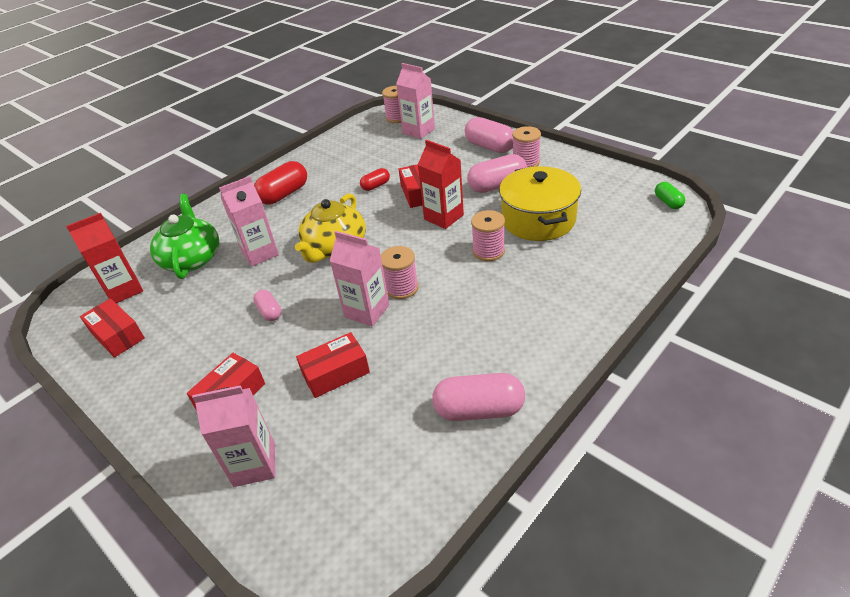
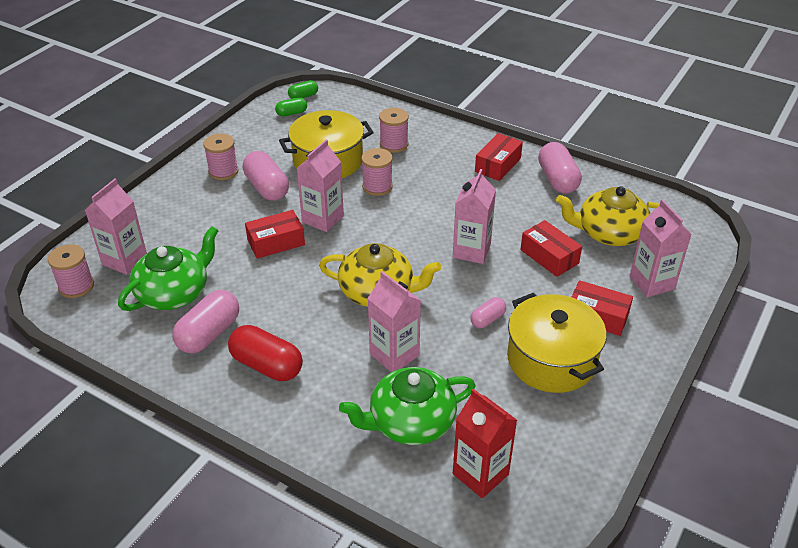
camera: 105 degrees left, 0 degrees up
(117, 335) = (554, 443): red box -> red box (497, 165)
(199, 349) = (551, 360): none -> yellow pot
(356, 442) = (609, 233): none -> yellow teapot
(375, 153) = (174, 293): none -> green teapot
(376, 186) = (256, 279): red capsule -> none
(401, 288) = (436, 233): pink spool -> pink spool (394, 144)
(443, 217) = (323, 219): red carton -> pink carton
(490, 147) = (182, 197): pink capsule -> pink capsule (209, 334)
(630, 195) = (291, 113): none -> green capsule

